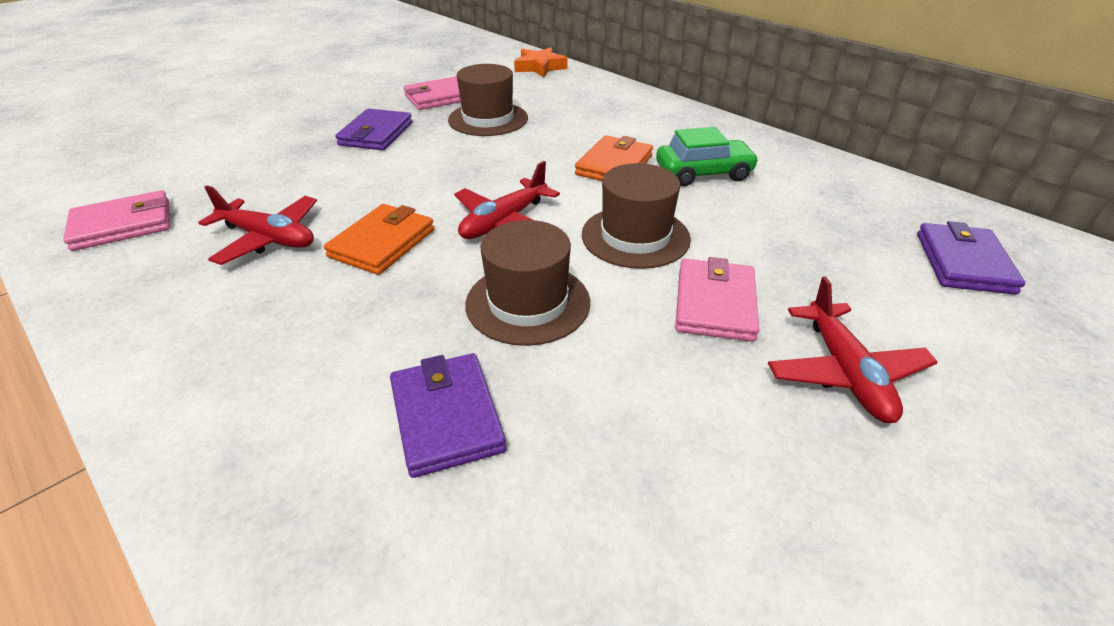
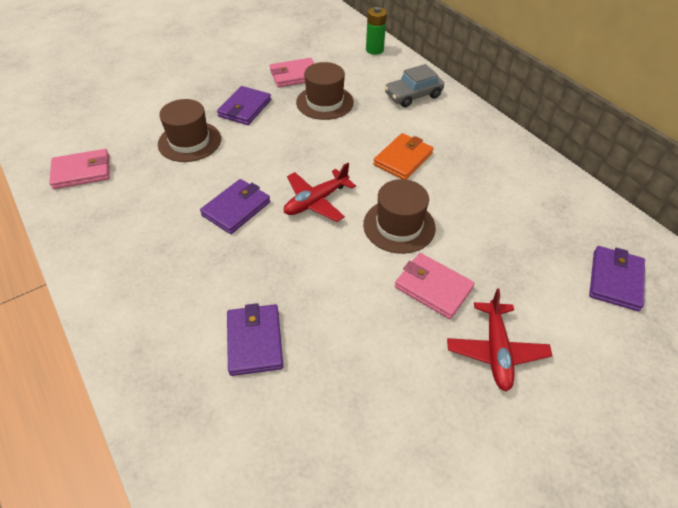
camera: 10 degrees right, 10 degrees up
(268, 238) = (167, 195): red plane -> none
(382, 243) = (236, 208): orange wallet -> purple wallet
(528, 303) = (317, 269): brown hat -> brown hat (189, 141)
(539, 67) = (374, 50): orange star -> green battery
(604, 104) = (413, 95): none -> grey car
(703, 173) = (464, 175): green car -> none
(714, 304) = (433, 288): pink wallet -> pink wallet turned 75 degrees counterclockwise

